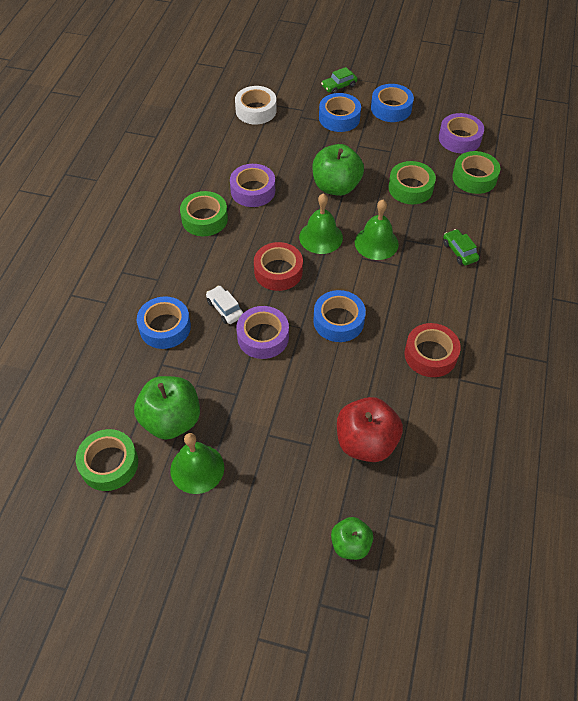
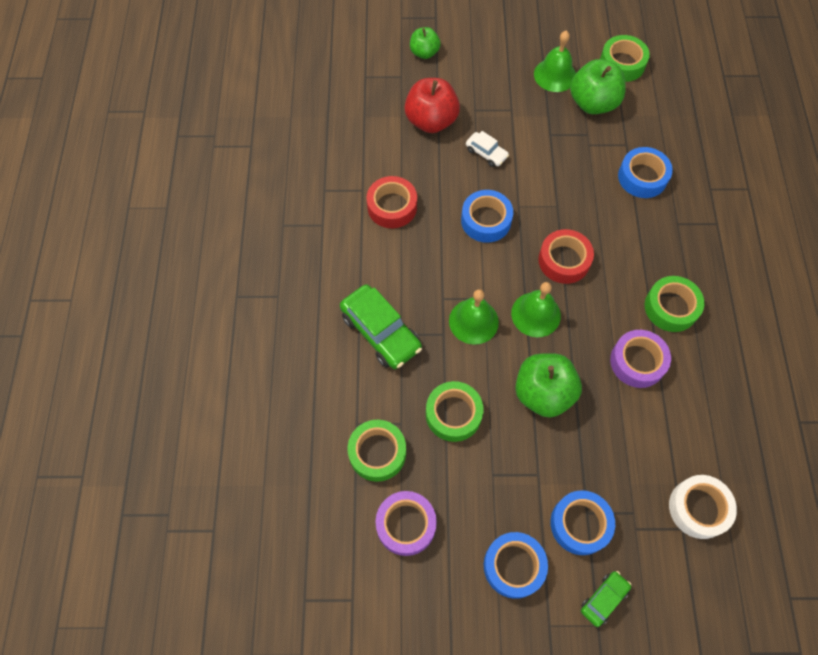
camera: 165 degrees right, 10 degrees up
(225, 309) = (597, 208): white car -> white car (486, 153)
(263, 337) = (550, 188): purple tape -> none
(459, 251) = (381, 332): green car -> green car, size x1.89

